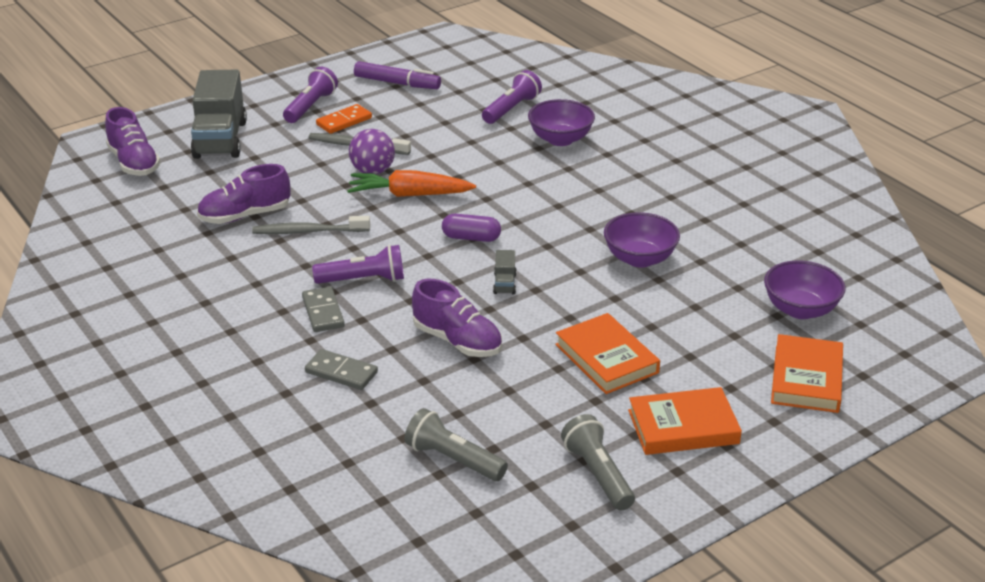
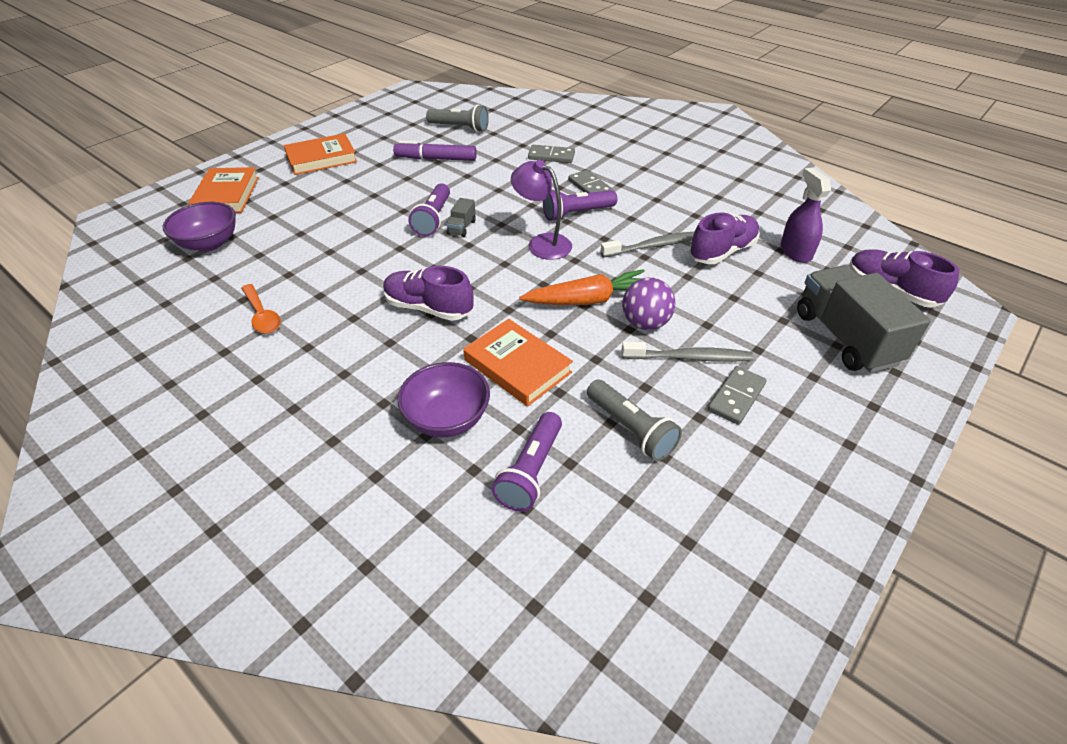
camera: 165 degrees right, 10 degrees up
(173, 205) = (795, 251): none -> purple spray bottle
(310, 106) = (801, 417): purple flashlight -> purple flashlight (433, 219)
(344, 121) = (736, 397): orange domino -> grey domino
(397, 83) = (727, 500): purple marker -> purple marker (436, 159)
(423, 252) = (542, 243): none -> purple lamp
(457, 341) = (483, 183): purple shoe -> purple shoe (428, 308)
(471, 238) = (506, 263): purple capsule -> none
(505, 284) = (462, 227): grey truck -> grey truck turned 150 degrees counterclockwise
(598, 474) = (375, 132): grey flashlight -> grey flashlight (631, 429)
(606, 358) = (373, 188): orange book -> orange book (517, 366)
(639, 258) = (345, 267): purple bowl -> none
(717, 226) = (262, 315): none -> orange spoon

